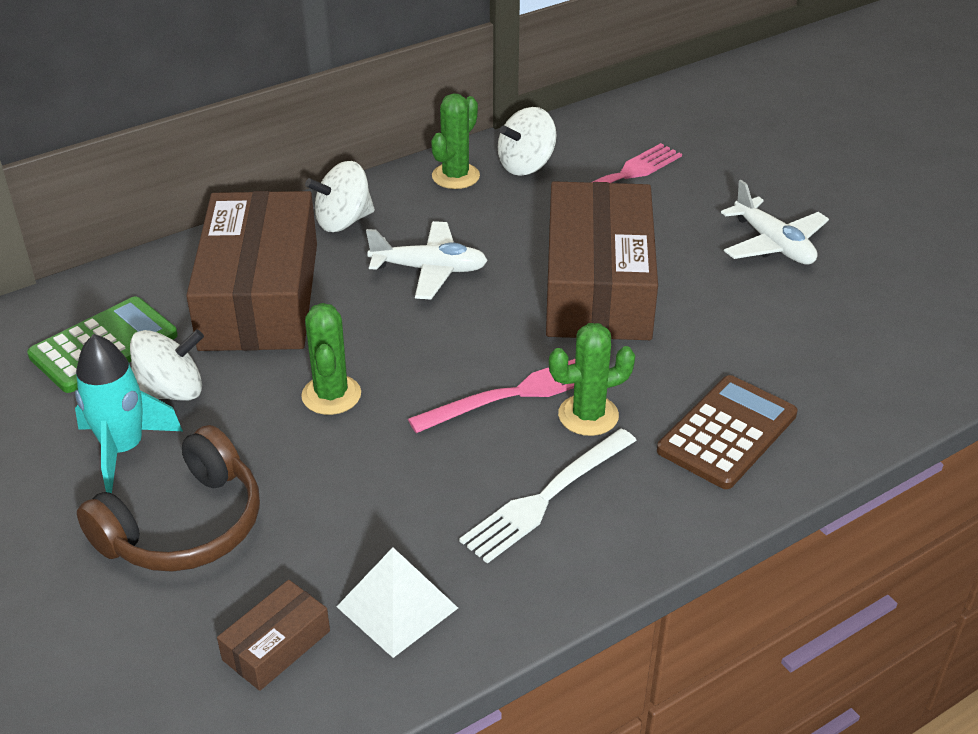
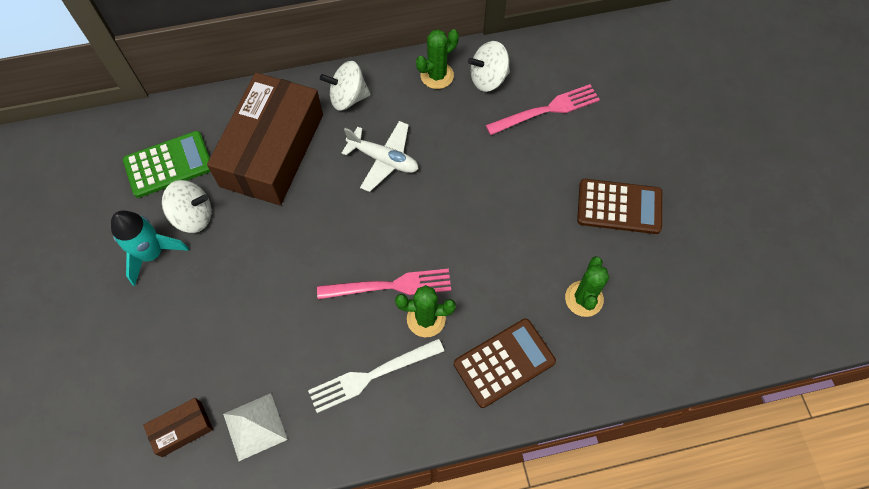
camera: 20 degrees right, 25 degrees up
(184, 526) = (165, 325): brown headphones -> none
(331, 395) = (282, 250): green cactus -> green cactus (584, 298)
(598, 285) = (484, 208): brown box -> none
(773, 244) = (619, 207): white plane -> brown calculator

